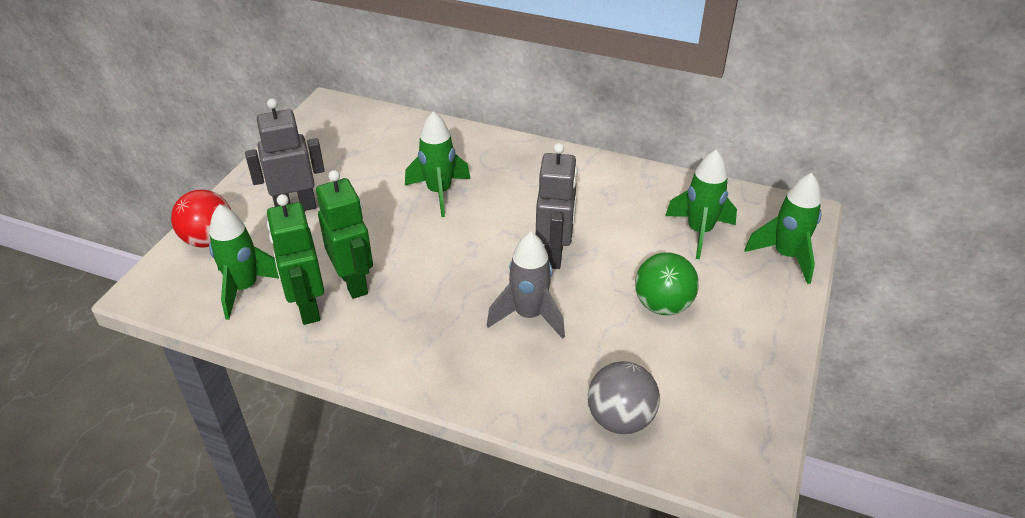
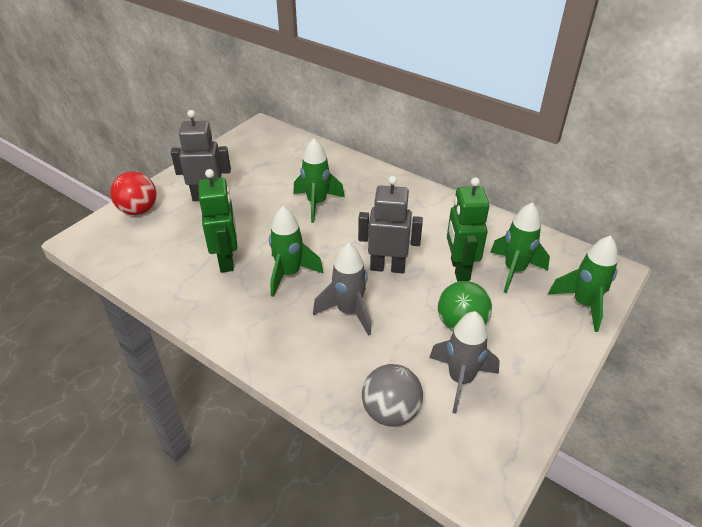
camera: 15 degrees right, 0 degrees up
(245, 288) = (148, 250): green rocket -> green rocket (289, 274)
(307, 308) = (186, 273): green robot -> green robot (459, 269)
(554, 255) = (387, 267): grey robot -> grey robot turned 105 degrees counterclockwise
(684, 366) = (460, 380): none -> grey rocket

